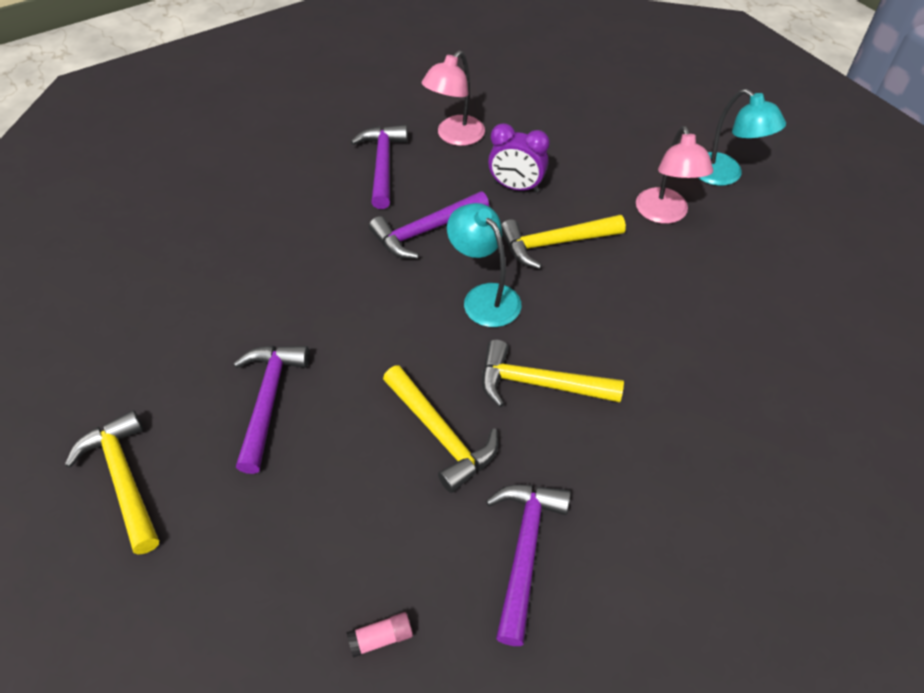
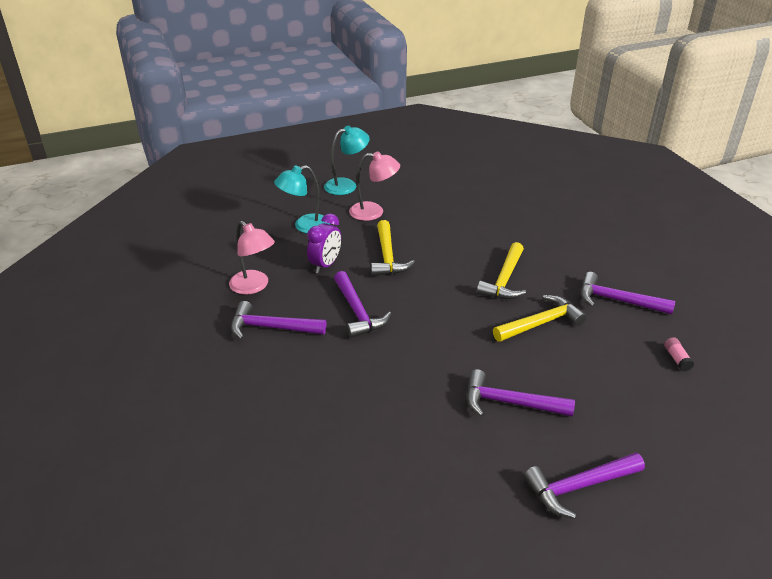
camera: 80 degrees left, 15 degrees down
(124, 479) = (579, 487): yellow hammer -> purple hammer
(484, 297) = (429, 292): turquoise lamp -> turquoise lamp (305, 226)

